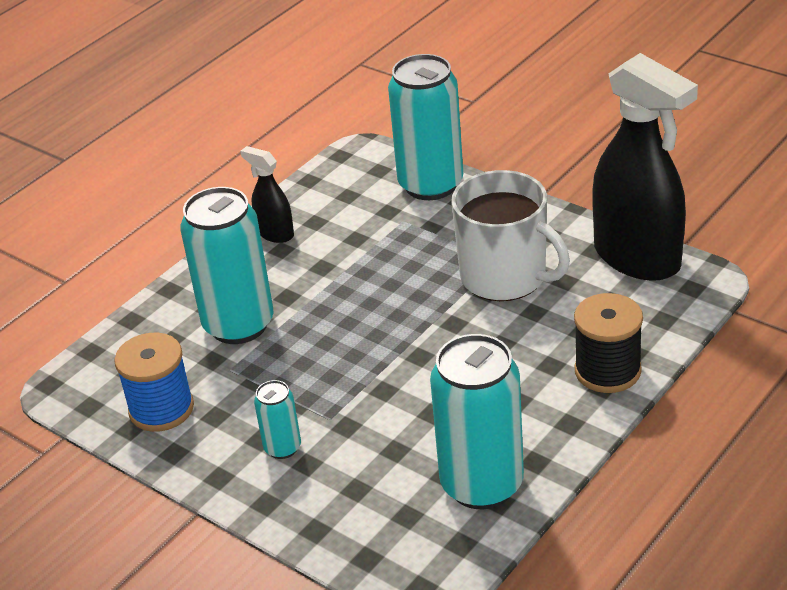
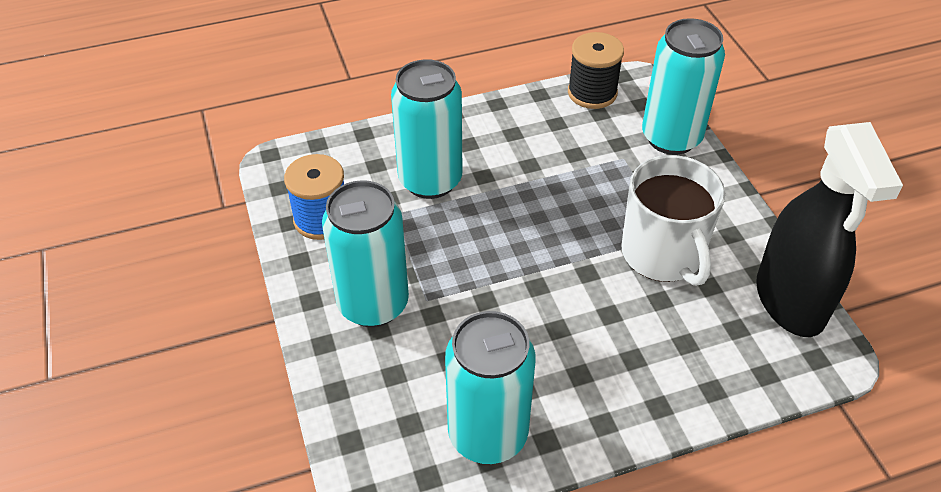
camera: 30 degrees right, 10 degrees up
(275, 233) = (519, 117): black spray bottle -> none
(282, 448) = (373, 304): turquoise can -> turquoise can, size x2.10
(607, 371) = (676, 394): black spool -> black spool (592, 93)

